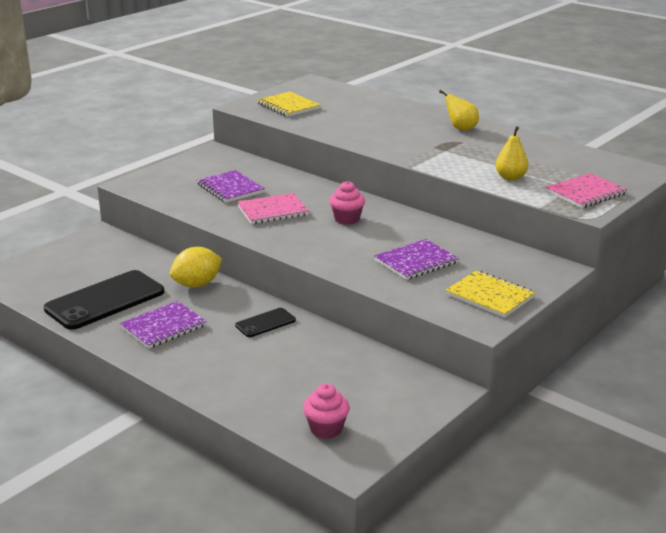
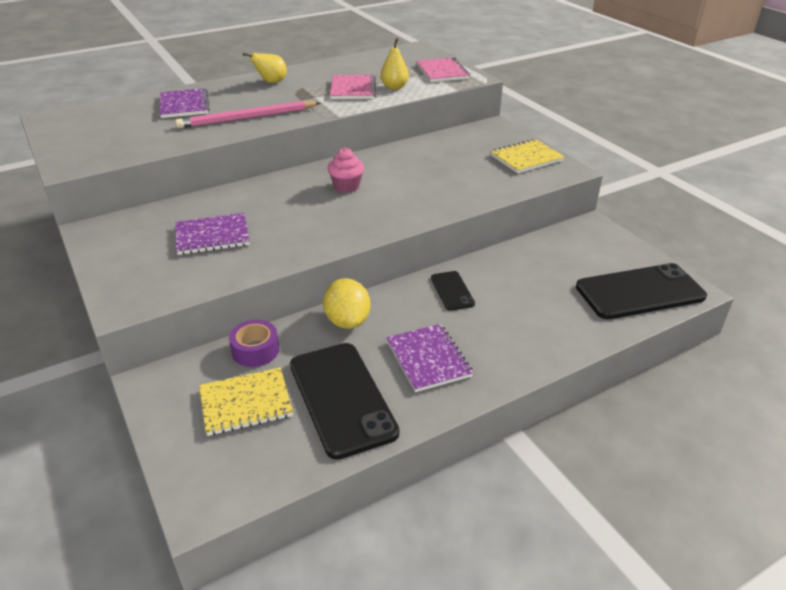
camera: 70 degrees left, 10 degrees up
(145, 258) = (255, 350): none -> purple tape
(272, 211) = (294, 220): pink notebook -> pink notebook (353, 89)
(288, 106) = (107, 142): yellow notebook -> yellow notebook (246, 403)
(326, 429) = (639, 292): pink cupcake -> black phone
(373, 136) = (247, 118): none -> pink pencil
(416, 262) = (453, 173): purple notebook -> purple notebook (184, 105)

